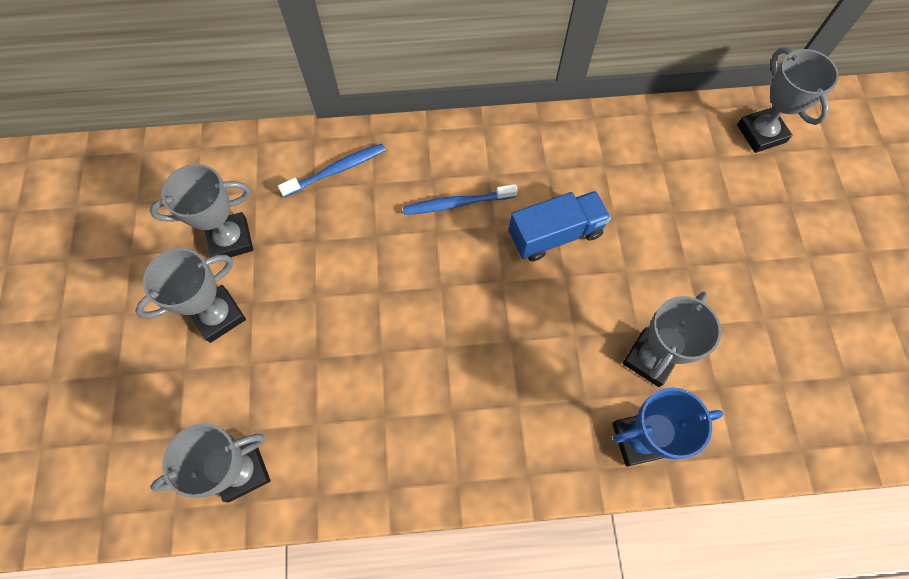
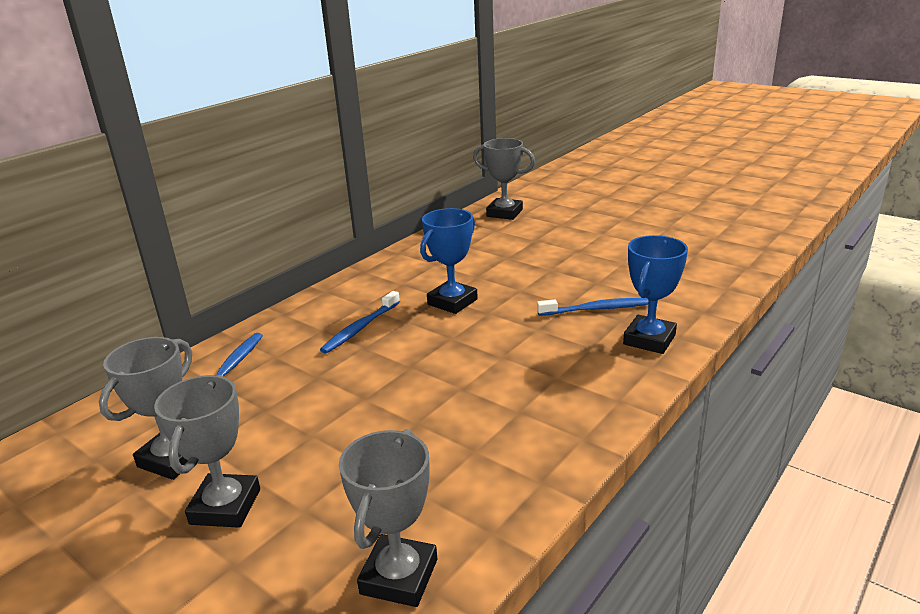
camera: 45 degrees left, 40 degrees down
(555, 234) = (452, 302): blue truck -> blue trophy
(650, 359) = (595, 309): grey trophy -> blue toothbrush

